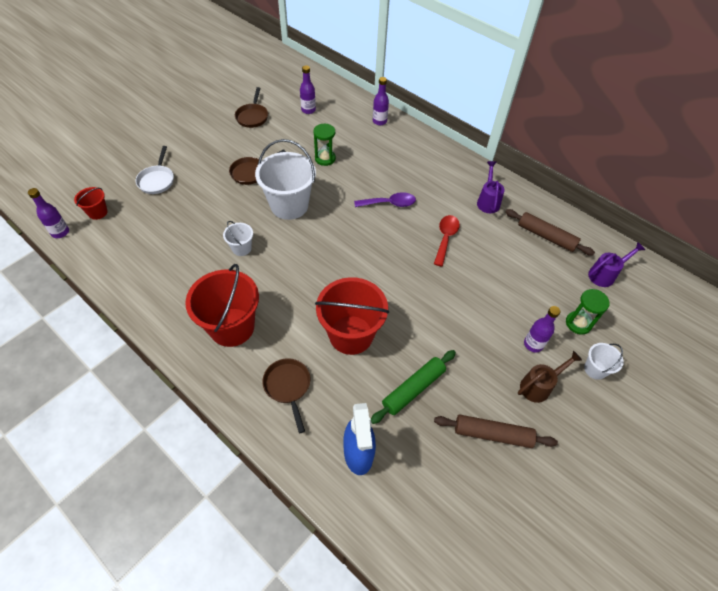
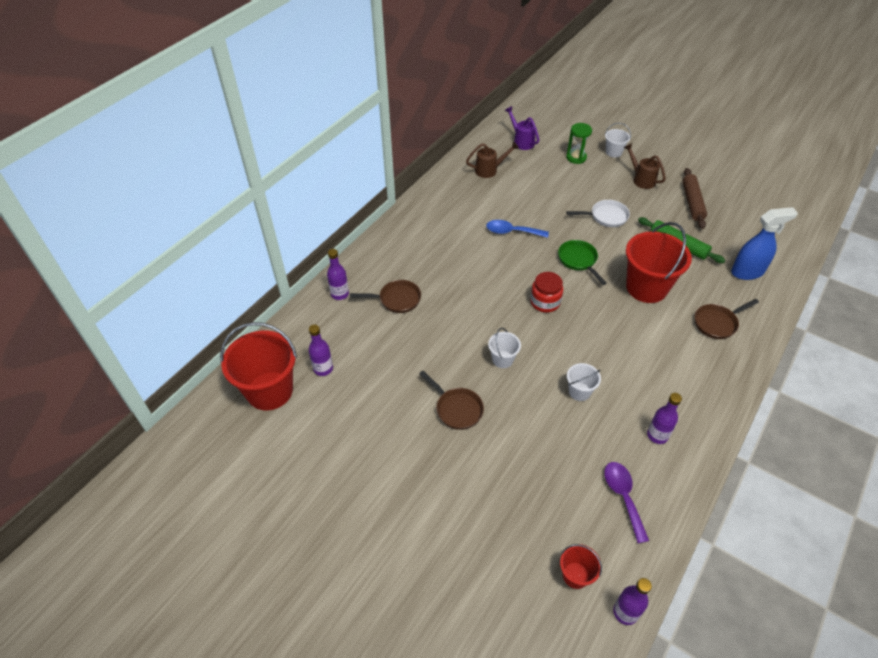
camera: 95 degrees left, 5 degrees down
(157, 180) = (496, 517): white pan -> white pan (606, 216)
(232, 327) = (679, 377): red bucket -> red bucket (269, 391)
(252, 116) = (343, 431): brown pan -> brown pan (397, 299)
(289, 205) = (502, 359): white bucket -> white bucket, size x0.48
(325, 158) = (417, 337): green hourglass -> none
(347, 245) = (545, 302): none -> red jar
(389, 203) = (477, 274): purple spoon -> purple spoon (623, 497)
(398, 284) = (578, 260): none -> green pan
(445, 238) = (512, 232): red spoon -> blue spoon
(488, 201) = (454, 204): purple watering can -> none
(533, 344) = (606, 181): purple bottle -> purple bottle (657, 435)
(546, 236) = (489, 170): brown rolling pin -> brown watering can

